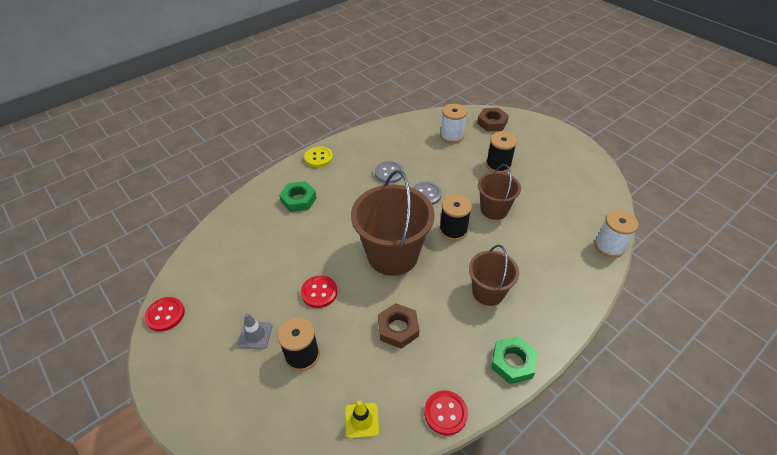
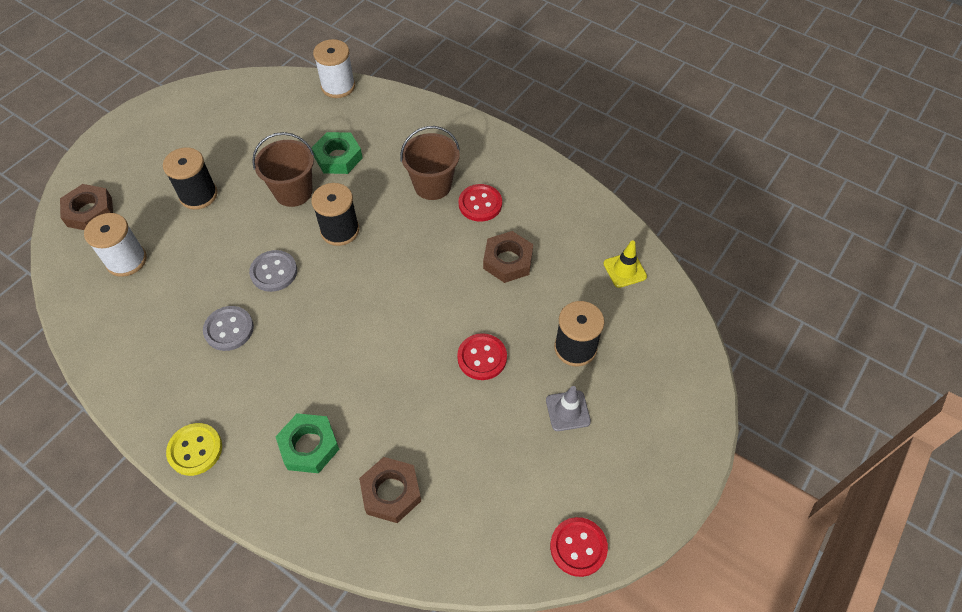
camera: 105 degrees left, 10 degrees up
(252, 230) = (391, 492): none -> brown nut
(392, 255) = (398, 289): brown bucket -> none
(445, 413) = (589, 204): red button -> red button (480, 204)
(512, 362) = (515, 158): green nut -> green nut (338, 157)

